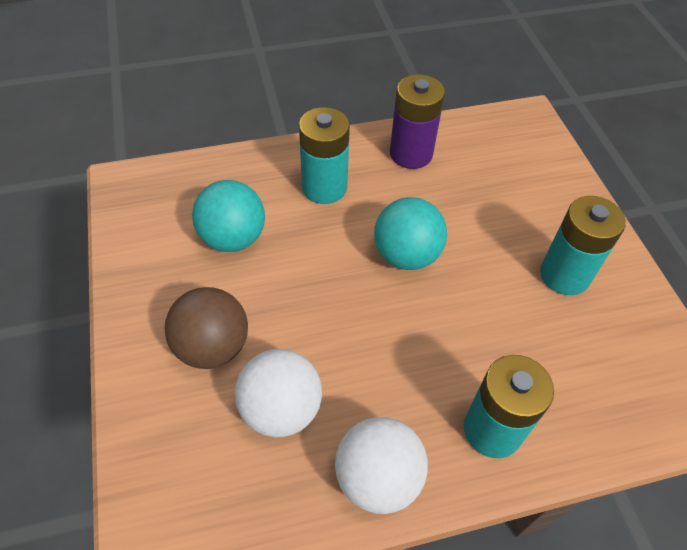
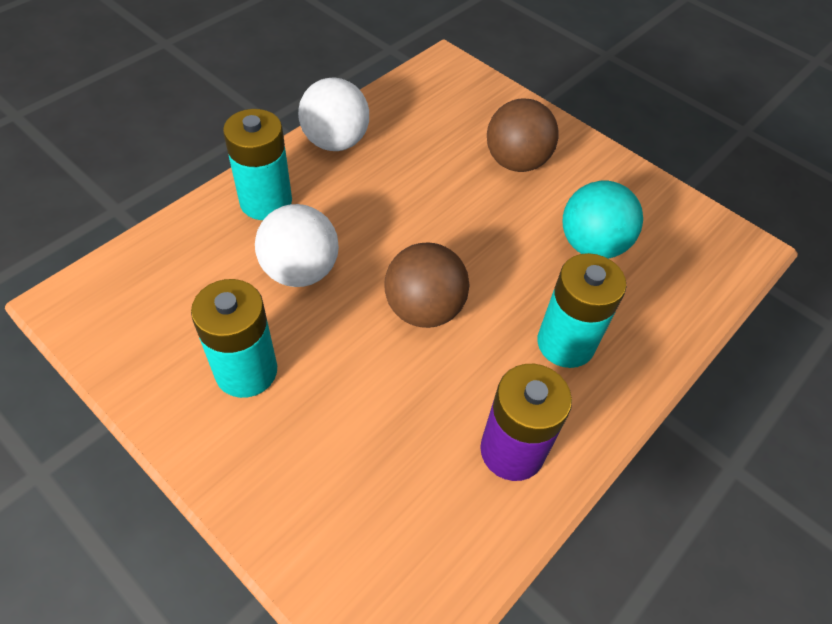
camera: 145 degrees right, 0 degrees up
(281, 409) = (431, 149): white ball -> white ball (300, 271)
(406, 255) = (424, 309): turquoise ball -> brown ball

